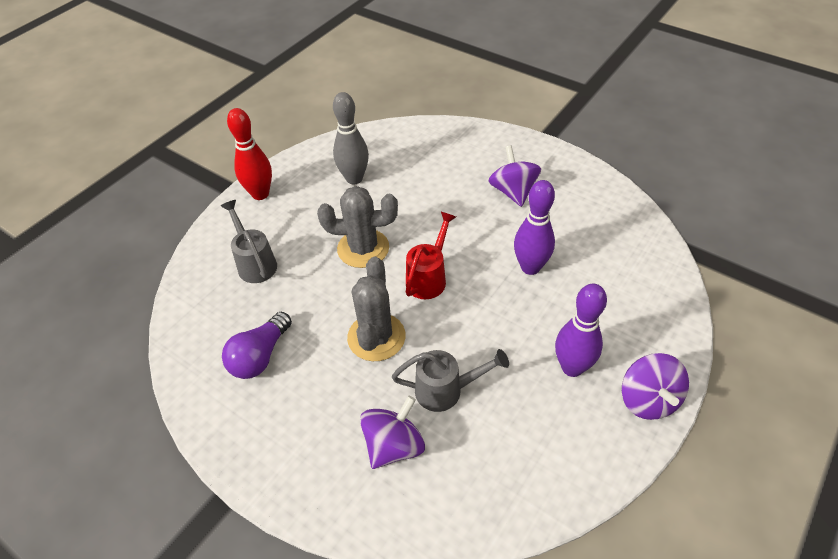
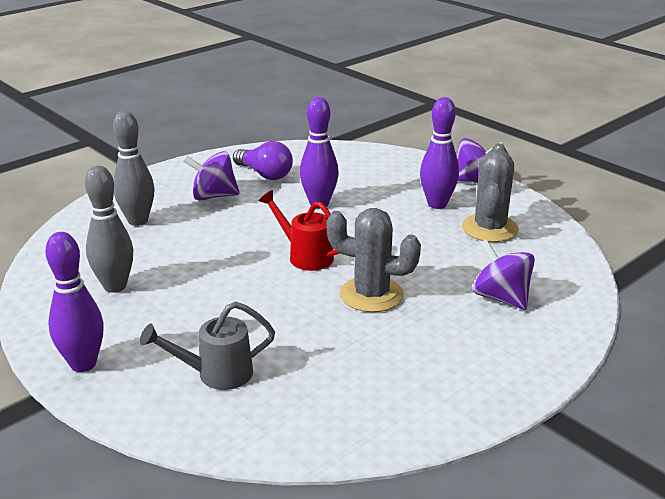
camera: 80 degrees left, 20 degrees down
(260, 194) = (83, 364): red bowling pin -> purple bowling pin
(260, 356) = (371, 375): purple light bulb -> purple light bulb (265, 174)
(363, 248) = (240, 291): grey cactus -> grey cactus (490, 228)
(446, 390) = (446, 264): grey watering can -> none
(452, 160) = (138, 221): none -> grey bowling pin

